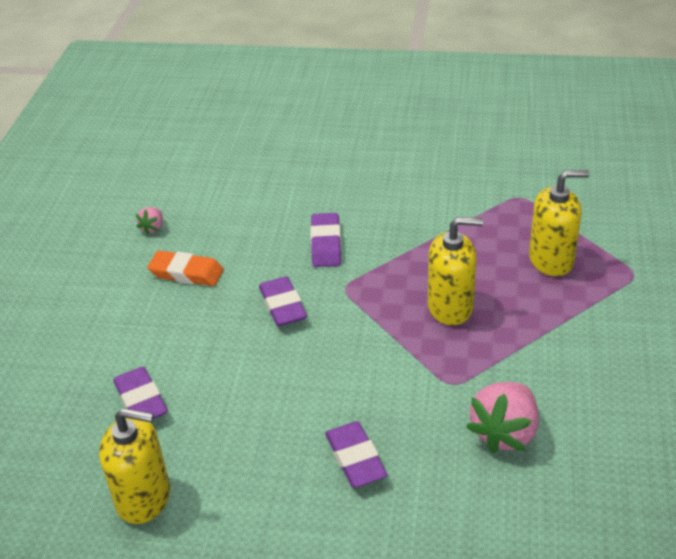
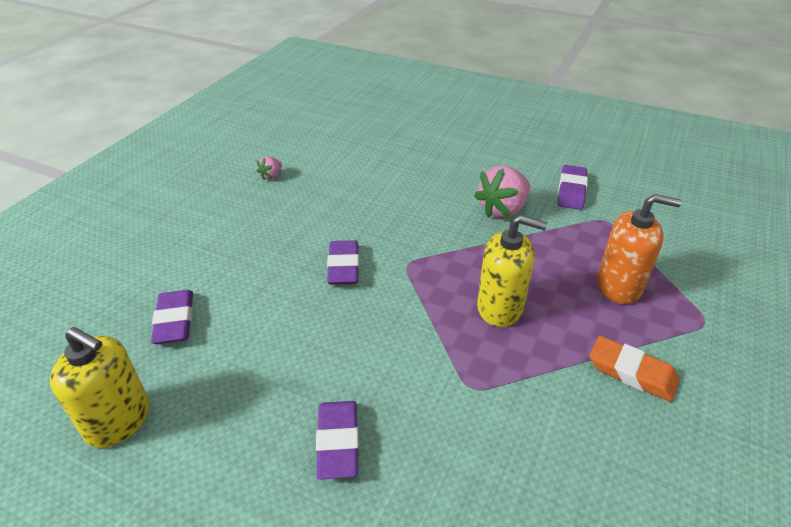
camera: 15 degrees right, 0 degrees up
(186, 273) = (277, 218): orange eraser -> orange eraser (631, 372)
(326, 244) = (408, 221): purple eraser -> purple eraser (571, 191)
(505, 432) = (508, 461): pink strawberry -> pink strawberry (503, 210)
(551, 260) = (619, 286): yellow soap dispenser -> orange soap dispenser

